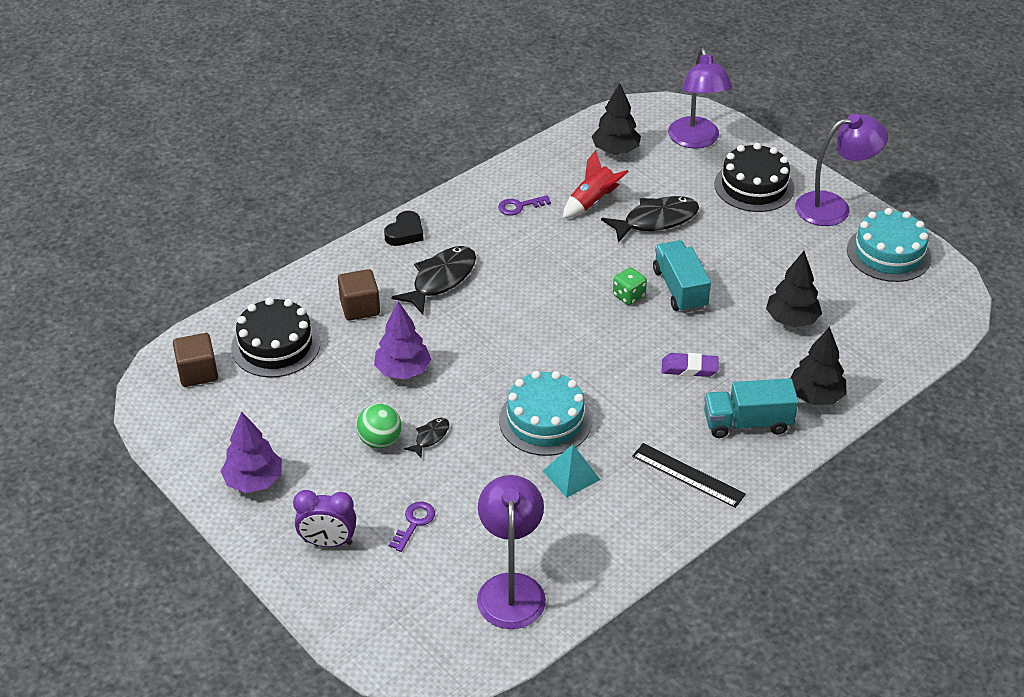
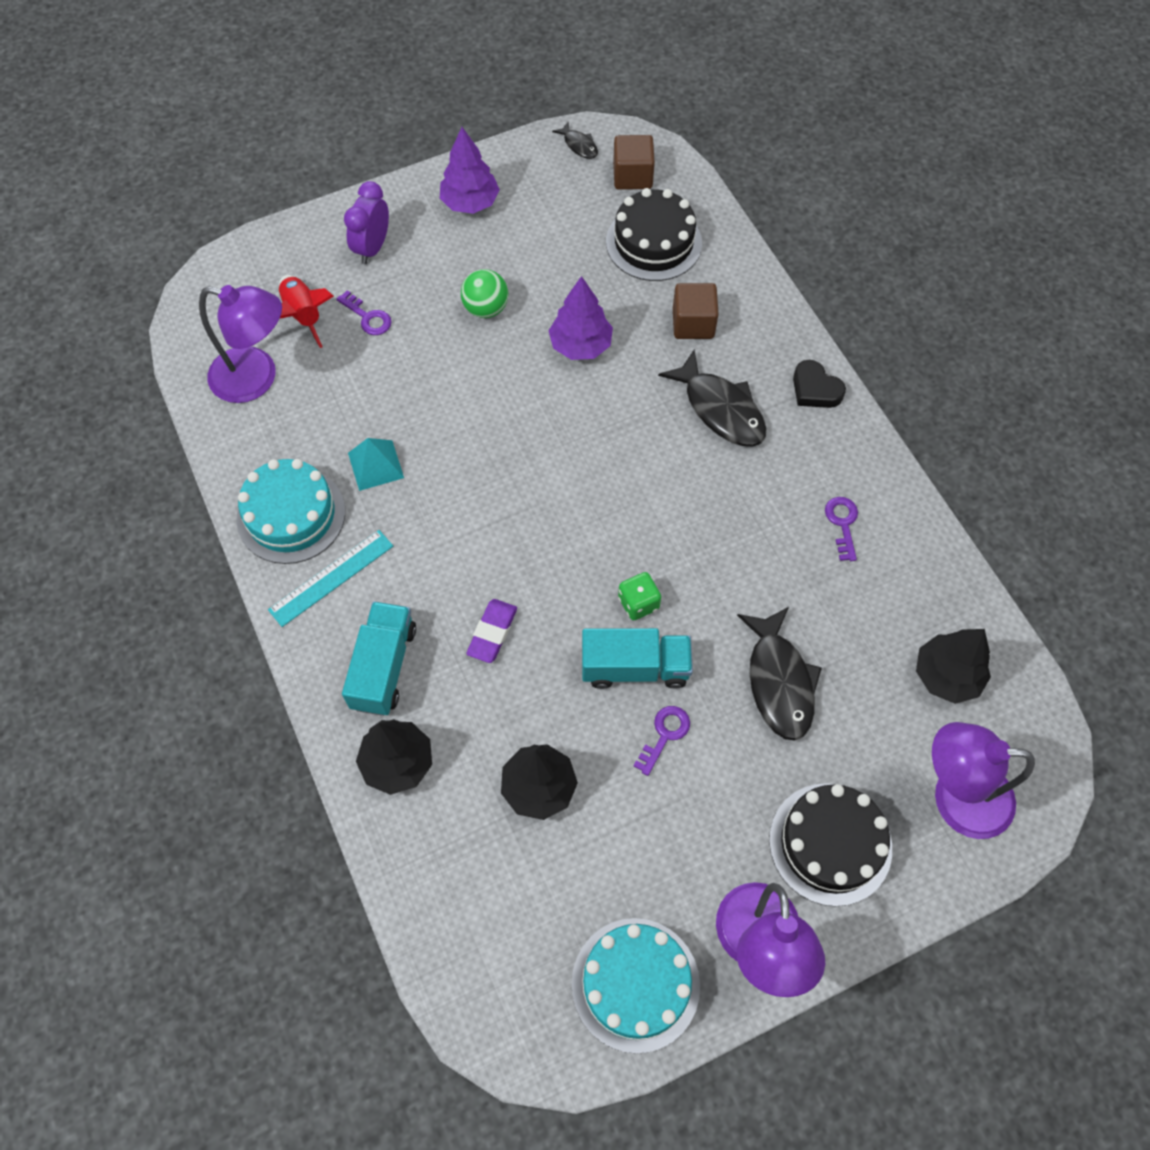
camera: 105 degrees right, 20 degrees up
(430, 437) = (475, 351): black fish -> black fish (579, 145)
(545, 420) = (461, 460): turquoise cake -> turquoise cake (291, 515)
(592, 202) = (834, 612): red rocket -> red rocket (304, 315)
(688, 475) = (331, 578): black ruler -> turquoise ruler
(721, 267) = (664, 735): none -> purple key

